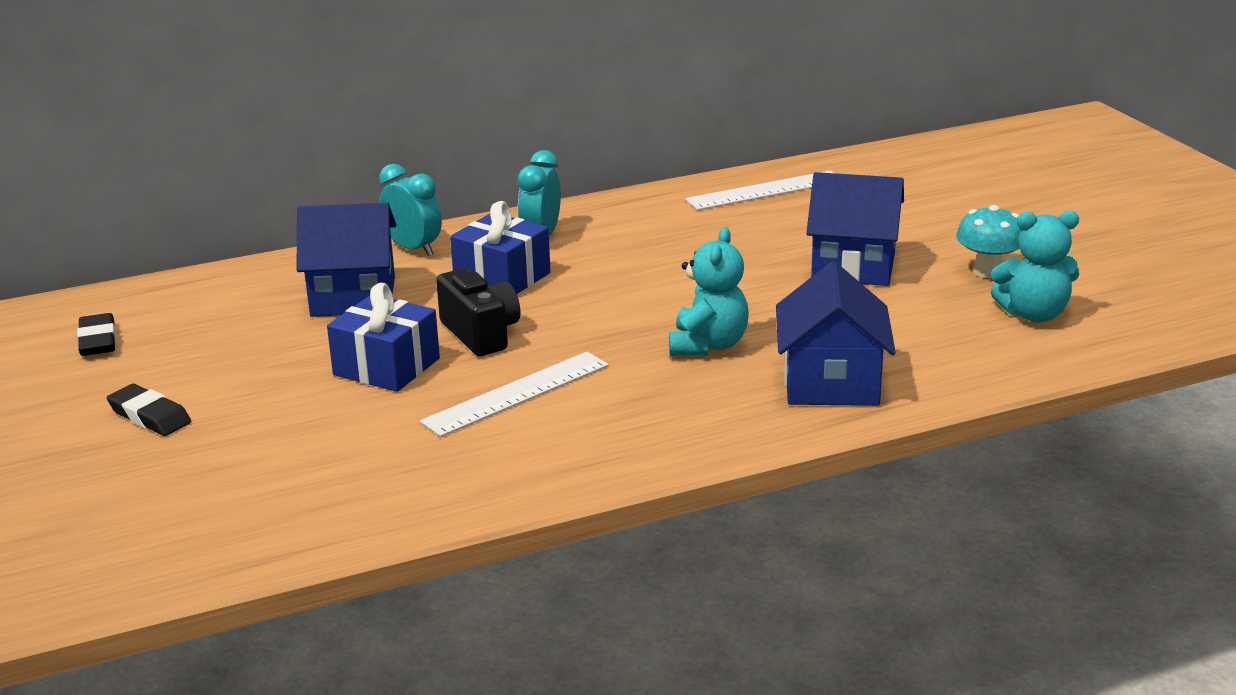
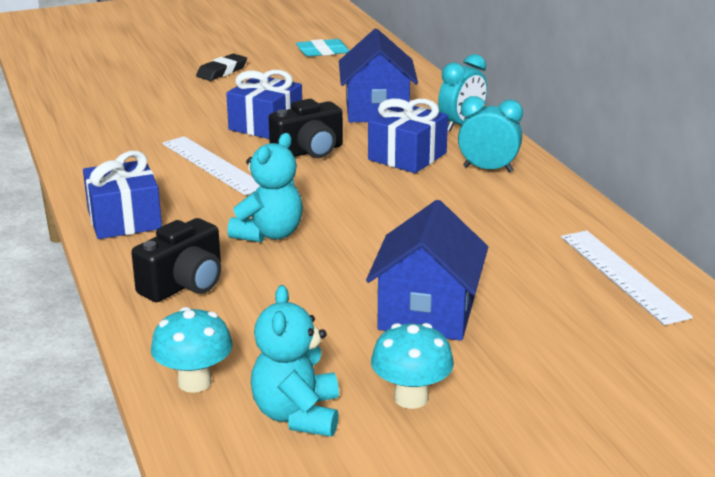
camera: 90 degrees right, 0 degrees up
(98, 340) = (323, 52): black eraser -> turquoise eraser
(680, 437) = (124, 219): none -> blue gift
(708, 345) = (269, 234): turquoise teddy bear -> turquoise teddy bear turned 75 degrees counterclockwise
(831, 383) = (184, 285): blue house -> black camera
(1007, 362) = (194, 382): none -> turquoise mushroom

